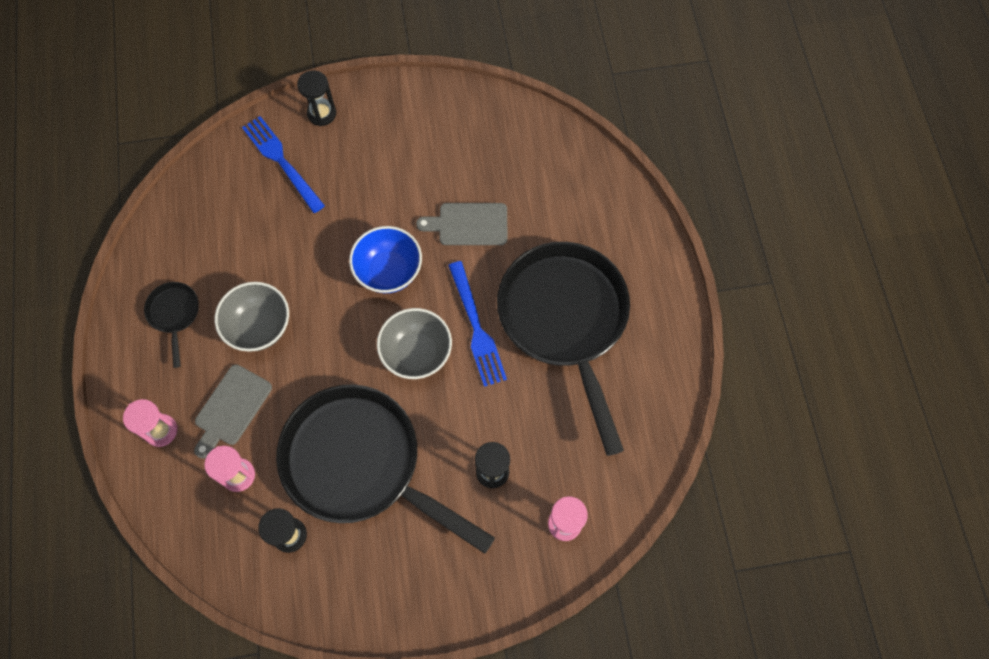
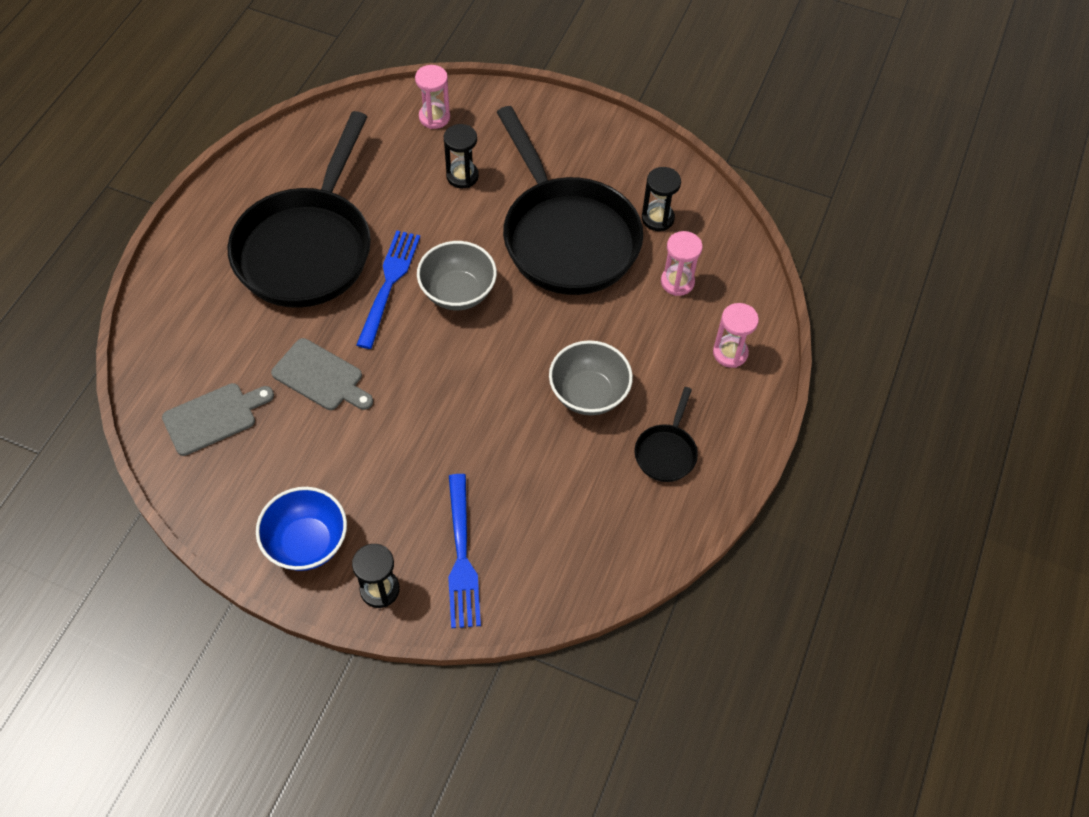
camera: 150 degrees left, 10 degrees down
(231, 408) = (655, 337): grey cutting board -> grey cutting board (214, 418)
(389, 271) = (431, 376): blue bowl -> blue bowl (307, 543)

